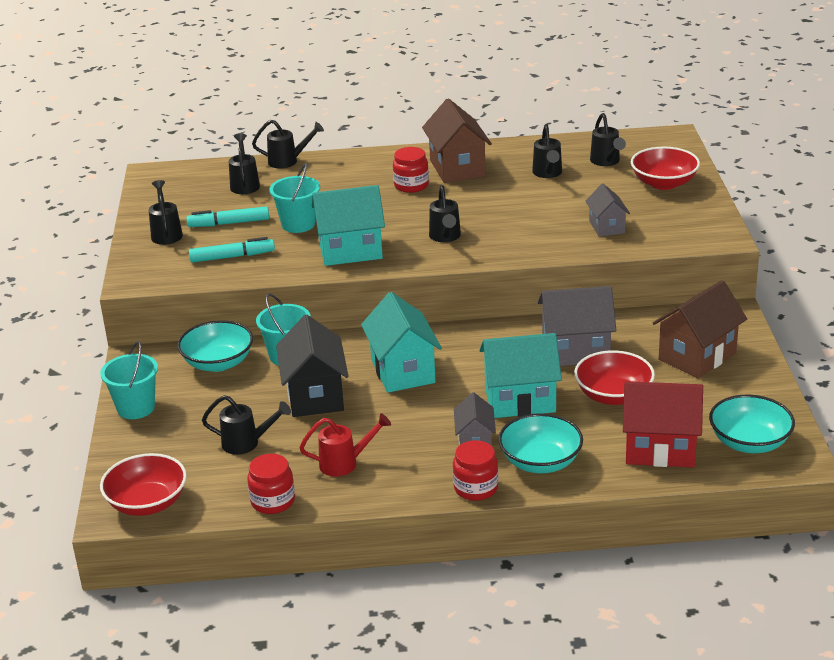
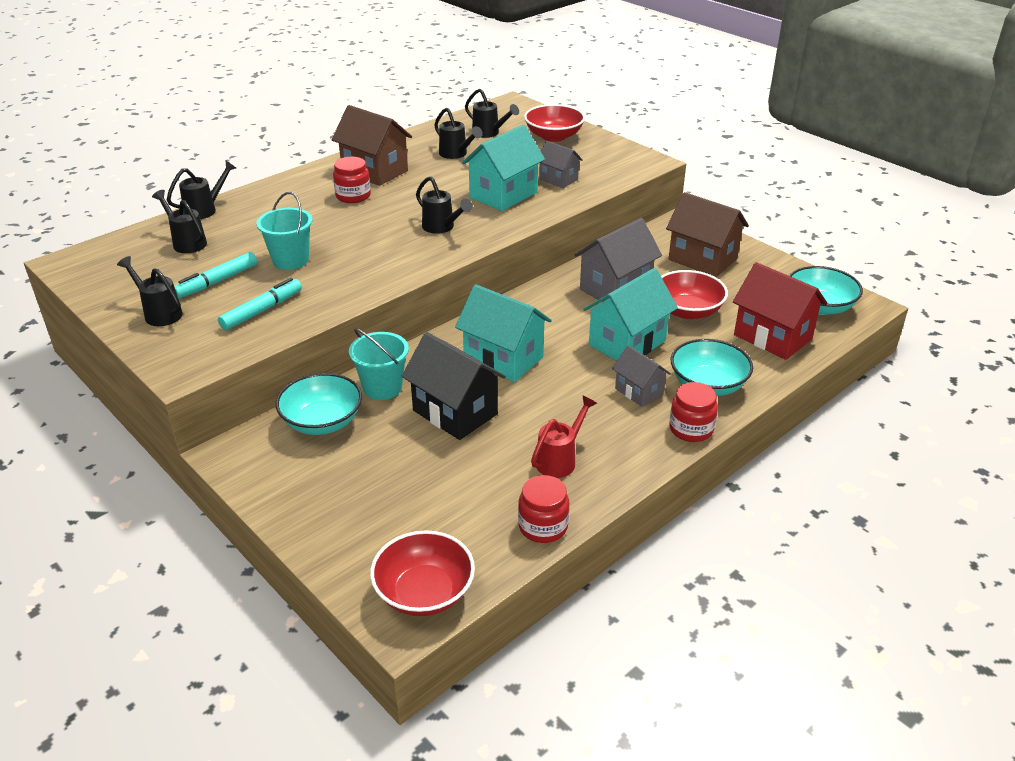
camera: 40 degrees left, 5 degrees up
(136, 408) = (290, 502): turquoise bucket -> none
(247, 443) = (448, 484): black watering can -> none
(350, 251) = (372, 266): turquoise house -> turquoise house (503, 195)
(660, 449) = (772, 337): red house -> red house turned 75 degrees clockwise
(697, 356) = (702, 259): brown house -> brown house turned 60 degrees counterclockwise

